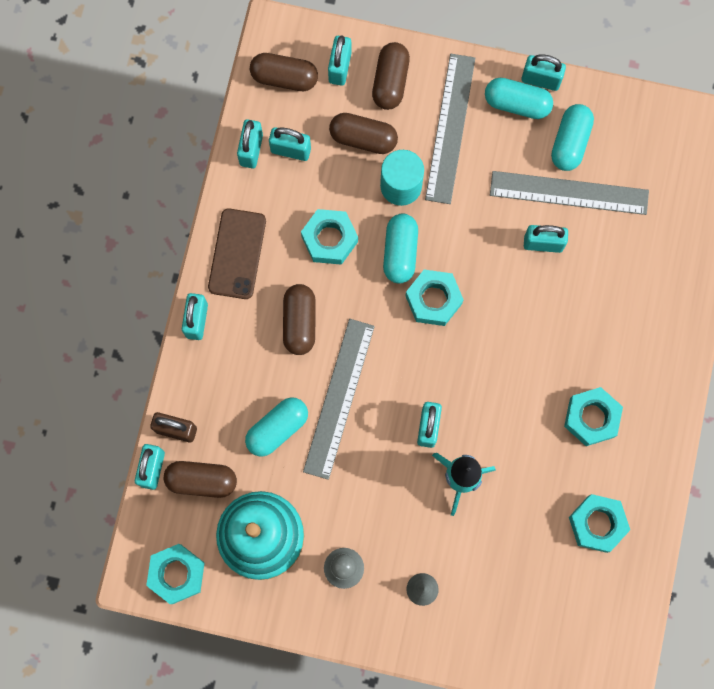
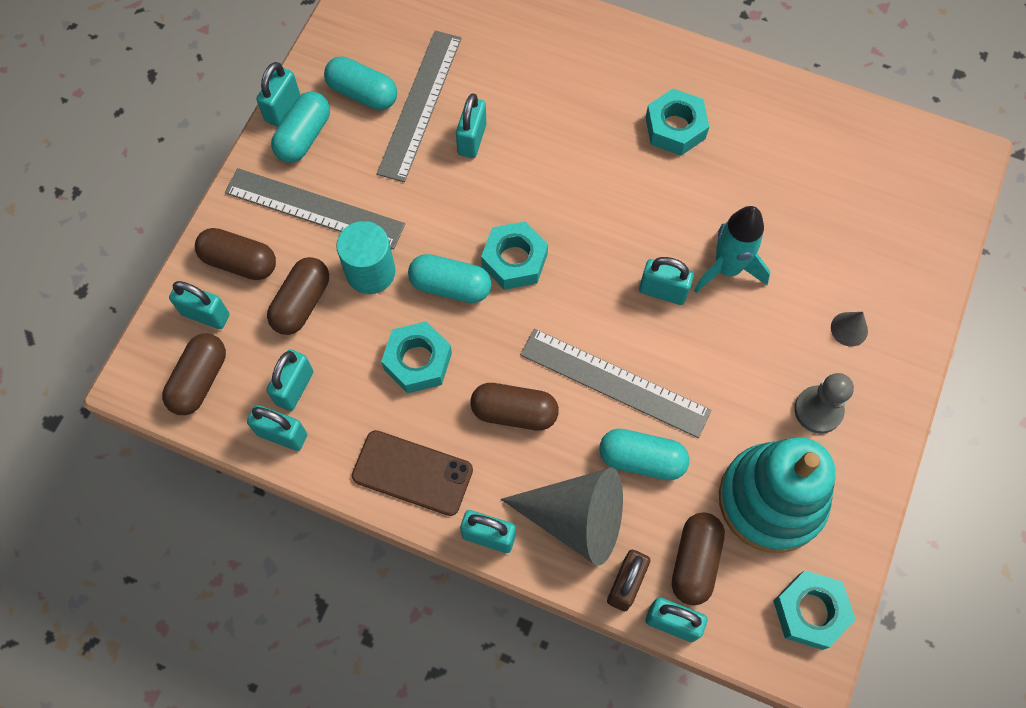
camera: 80 degrees left, 10 degrees down
(221, 384) = (576, 519): none -> grey cone
(277, 429) = (642, 459): turquoise capsule -> turquoise capsule turned 45 degrees counterclockwise
(597, 524) = (791, 143): turquoise nut -> none

